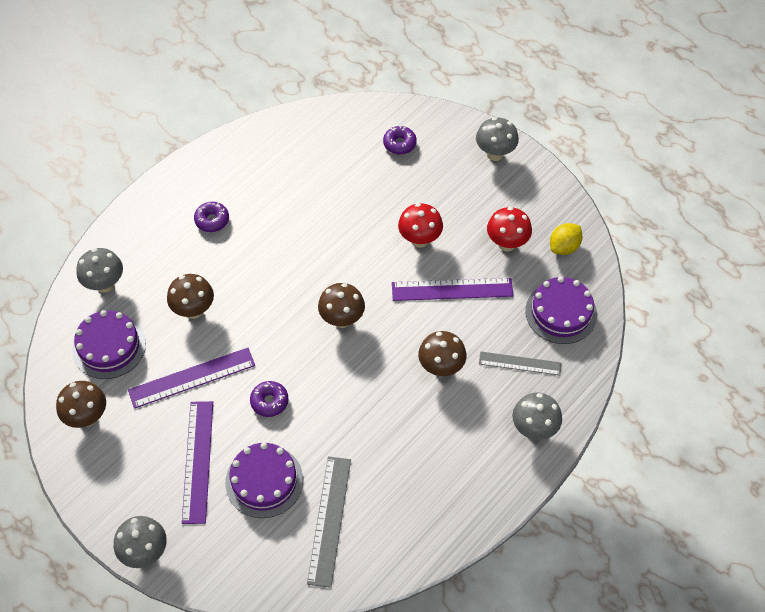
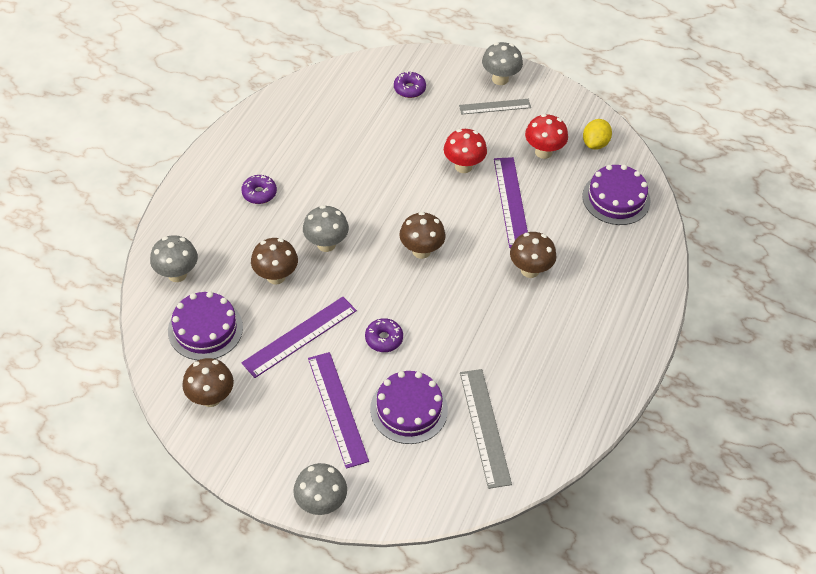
camera: 20 degrees left, 5 degrees down
(452, 289) = (511, 202): purple ruler -> purple ruler turned 75 degrees counterclockwise
(520, 363) = (598, 249): grey ruler -> grey ruler (495, 106)
(534, 429) = (634, 301): grey mushroom -> grey mushroom (326, 244)

